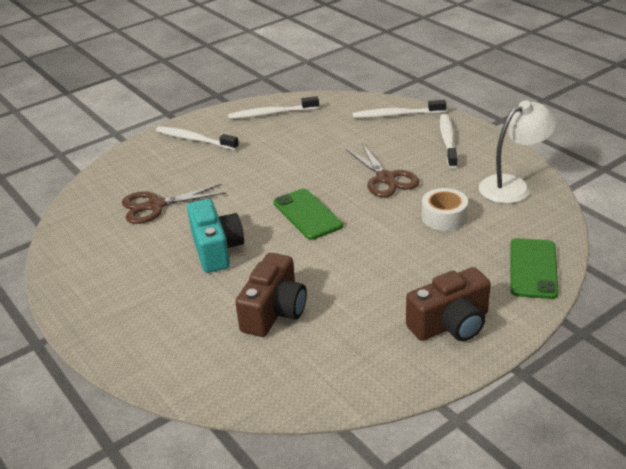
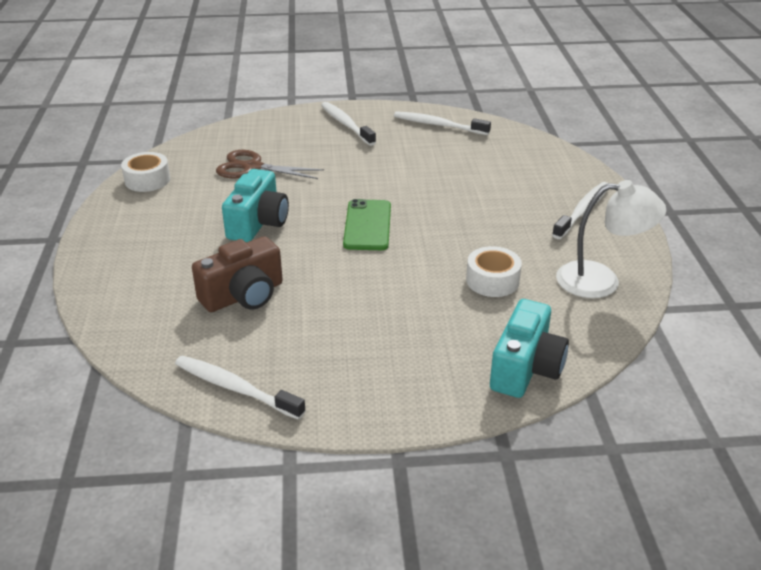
camera: 30 degrees right, 0 degrees up
(69, 254) = (147, 180): none -> white tape
(386, 178) = (477, 222): brown scissors -> none
(396, 115) = (558, 167): white toothbrush -> white toothbrush (235, 388)
(451, 324) = (381, 380): brown camera -> none
(533, 268) = (526, 368): green phone -> turquoise camera

